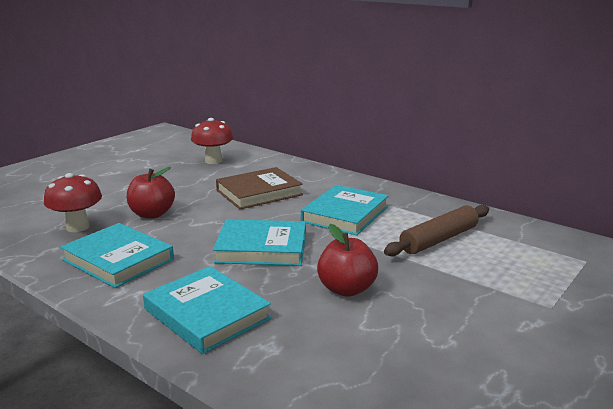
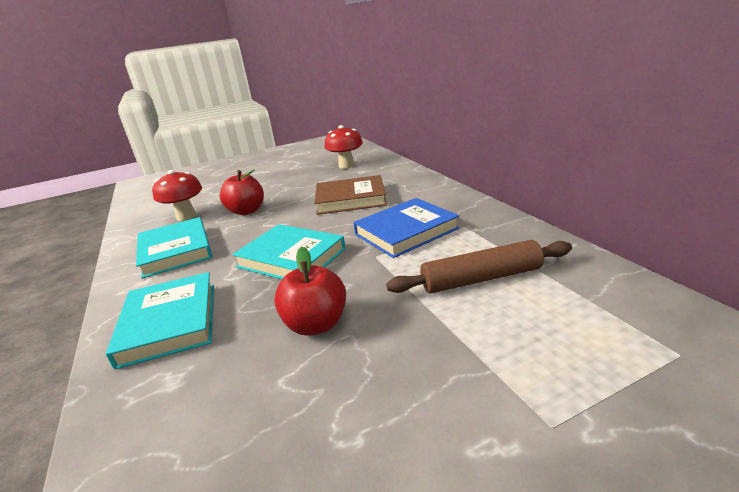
camera: 30 degrees right, 5 degrees up
(345, 214) = (406, 231): turquoise book -> blue book

